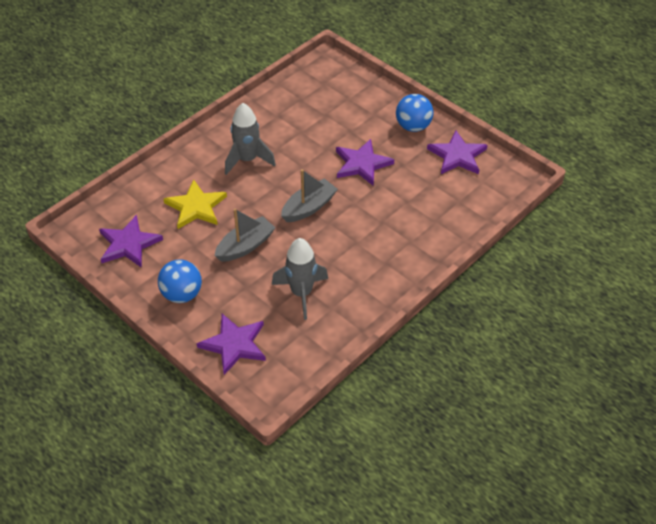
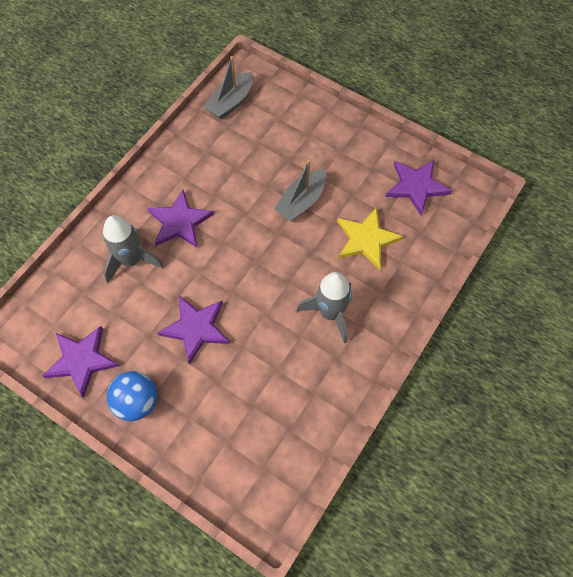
camera: 170 degrees right, 15 degrees up
(182, 294) = (345, 144): blue ball -> none
(234, 344) = (284, 107): purple star -> purple star (179, 222)
(301, 293) = (236, 161): grey rocket -> grey rocket (131, 260)
(309, 207) = (247, 258): grey boat -> grey boat (231, 102)

